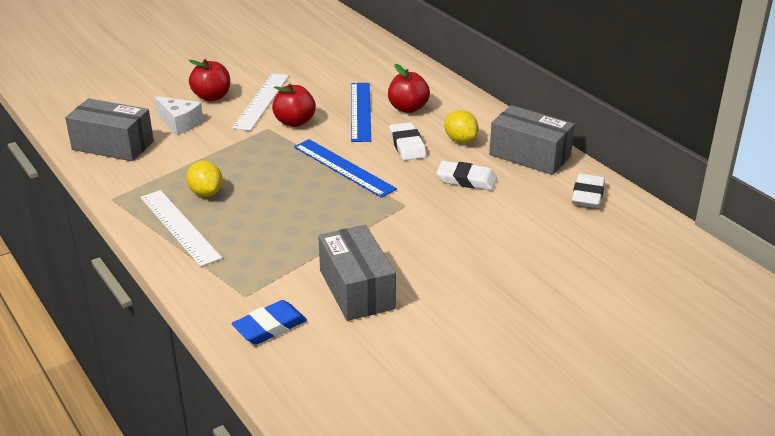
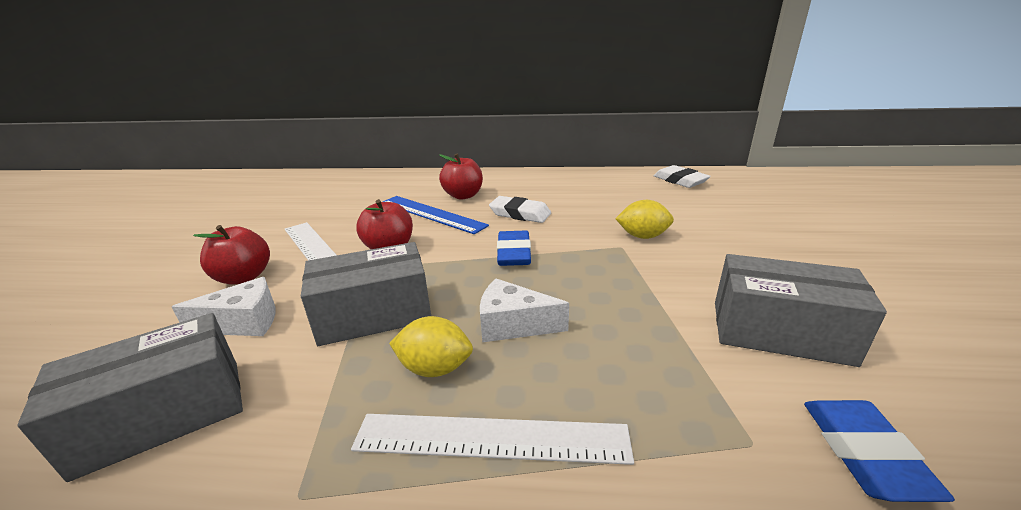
camera: 50 degrees left, 5 degrees down
(264, 199) = (513, 325): none -> white cheese
(343, 167) = (514, 253): blue ruler -> blue eraser
(460, 140) = (544, 193): yellow lemon -> yellow lemon (642, 236)
(466, 180) = (609, 210): white eraser -> none
(529, 156) = (601, 180): grey box -> grey box (374, 314)

